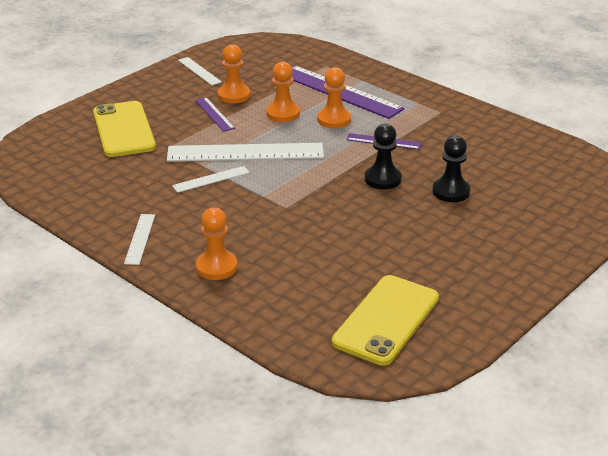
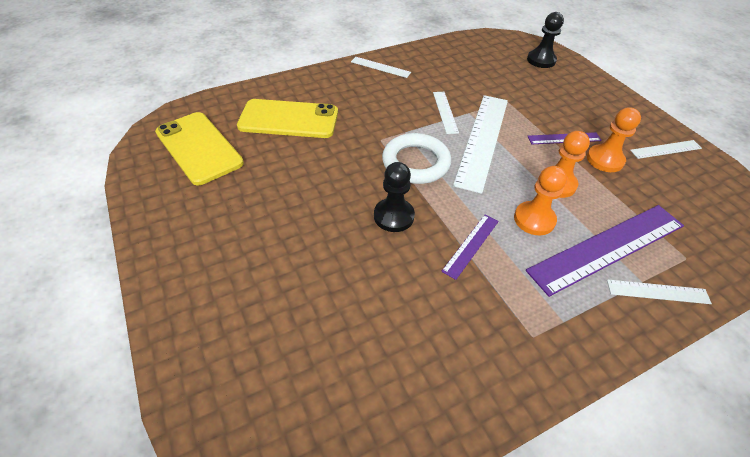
camera: 110 degrees right, 15 degrees up
(124, 129) = (544, 86): yellow phone -> yellow phone (289, 119)
(216, 267) = (325, 90): orange pawn -> none
(306, 181) = (416, 162): none -> white ring
(365, 75) = (657, 292): none -> white ruler
(451, 191) = (341, 263): black pawn -> black pawn (541, 60)

